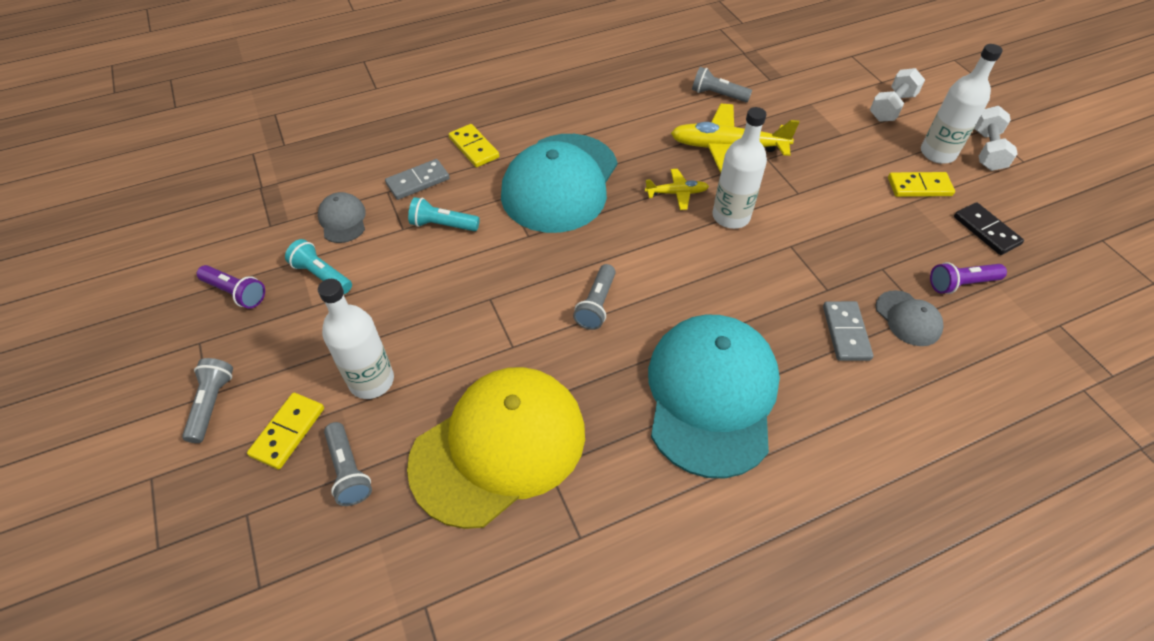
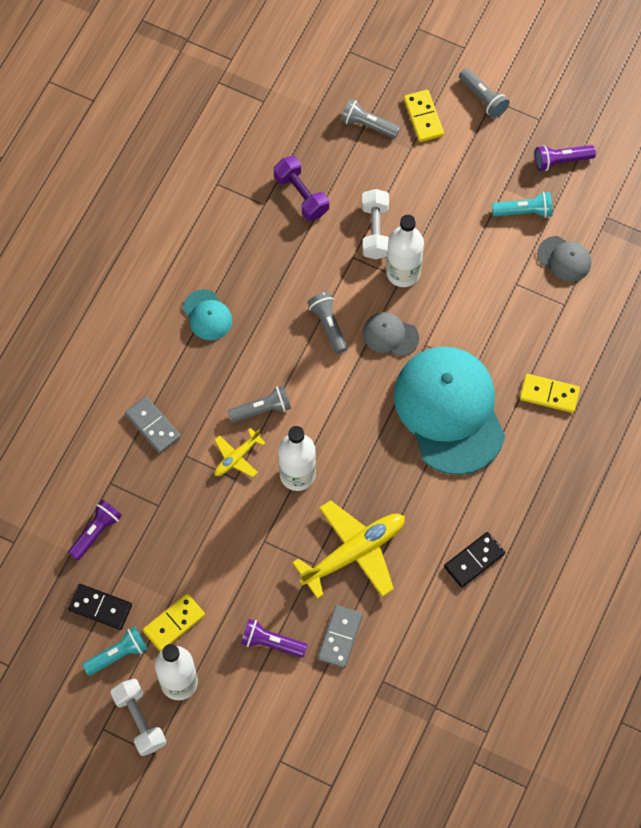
camera: 140 degrees right, 15 degrees up
(371, 381) = (412, 175): white bottle -> white bottle (403, 272)
(418, 181) = (553, 330): grey domino -> grey domino (340, 637)
(442, 225) = (492, 308): turquoise flashlight -> turquoise flashlight (118, 654)
(499, 447) = (301, 195): yellow cap -> purple dumbbell
(640, 98) = (474, 560): none -> black domino
(676, 193) = (355, 468): yellow plane -> yellow plane (237, 457)
(711, 395) = (207, 315): turquoise cap -> turquoise cap, size x0.43
(717, 95) = (412, 618): grey flashlight -> grey flashlight (262, 409)
(841, 136) = (271, 642): none -> purple flashlight
(892, 107) = (250, 723): white dumbbell -> white dumbbell (375, 231)
(908, 318) = (118, 470): grey cap -> grey cap (390, 335)

